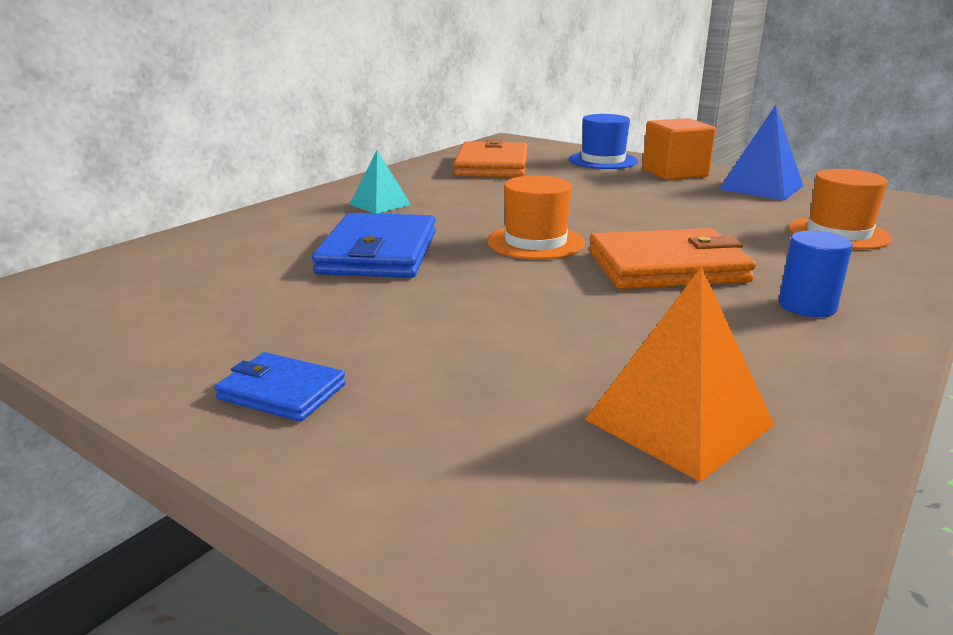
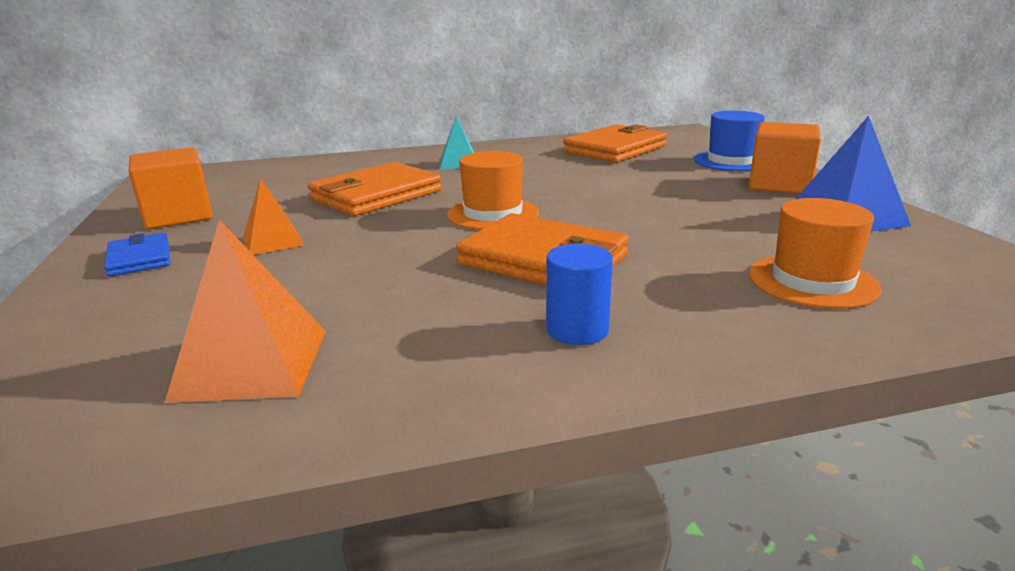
camera: 40 degrees right, 0 degrees up
(189, 336) = (178, 216): none -> orange cube
(379, 253) = (376, 195): blue wallet -> orange wallet
(394, 324) = (273, 241): none -> orange pyramid

